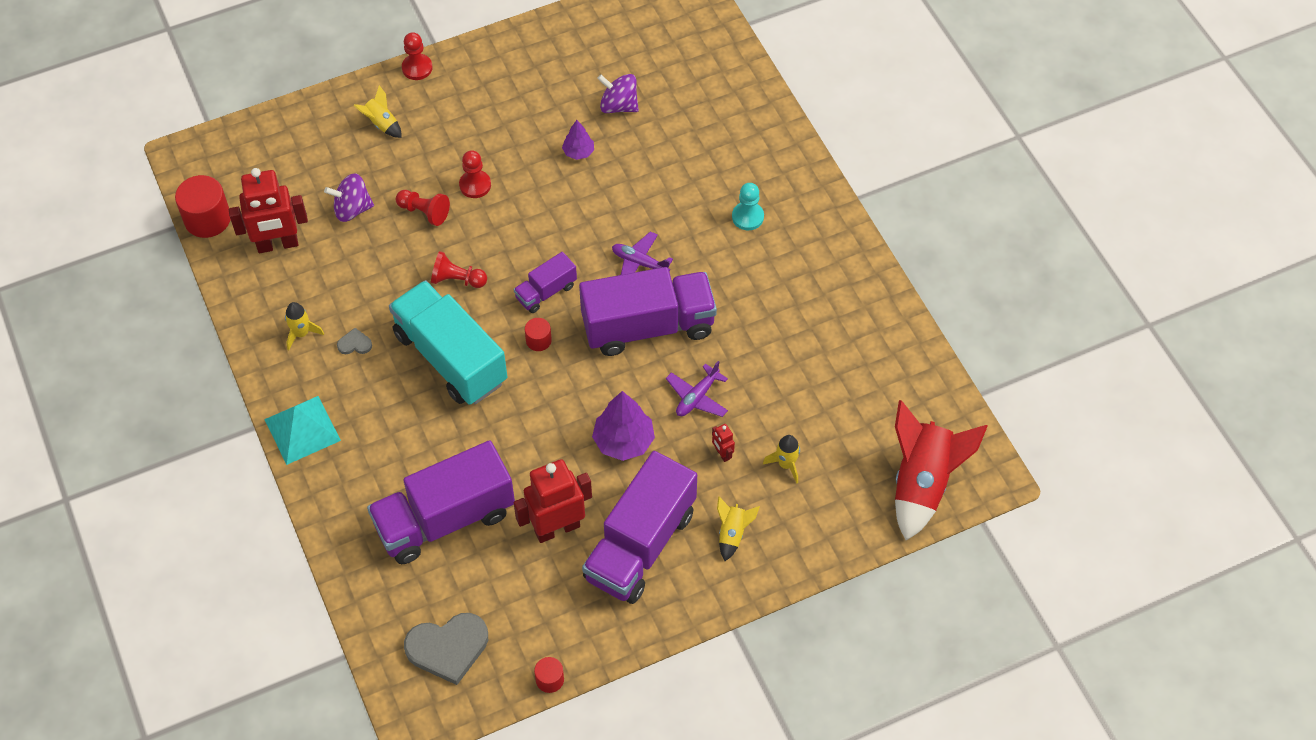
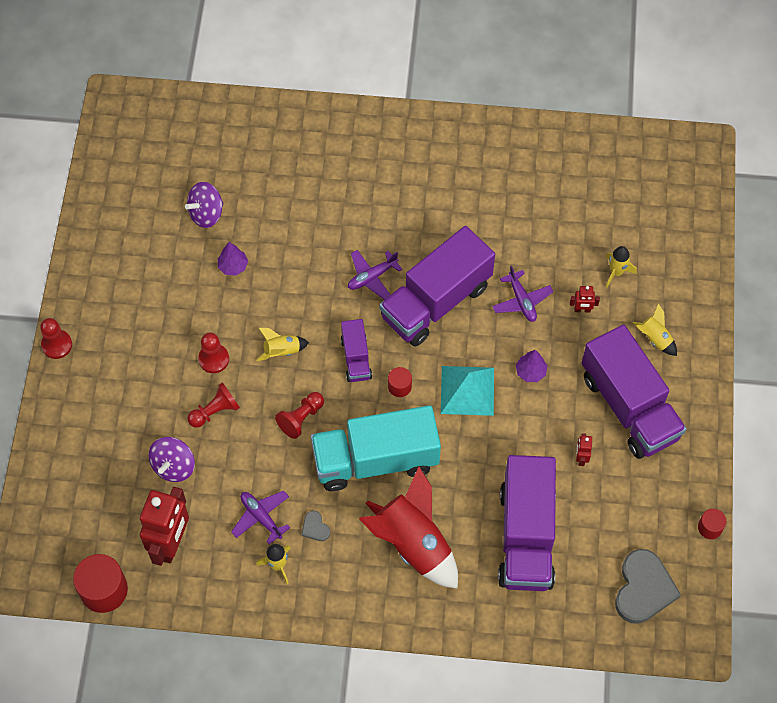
camera: 60 degrees left, 5 degrees up
(302, 429) = (375, 608): turquoise pyramid -> turquoise pyramid (467, 390)
(341, 298) = (261, 517): none -> purple plane
(355, 344) = (315, 527): grey heart -> grey heart turned 60 degrees counterclockwise
(381, 123) = (98, 401): yellow rocket -> yellow rocket (282, 351)
(557, 528) = (581, 458): red robot -> red robot, size x0.43
(624, 441) = (530, 372): purple tree -> purple tree, size x0.57
(648, 326) = (436, 301): purple truck -> purple truck turned 150 degrees counterclockwise
(747, 217) = (378, 180): turquoise pawn -> none
(922, 483) = (683, 193): red rocket -> red rocket (413, 543)

